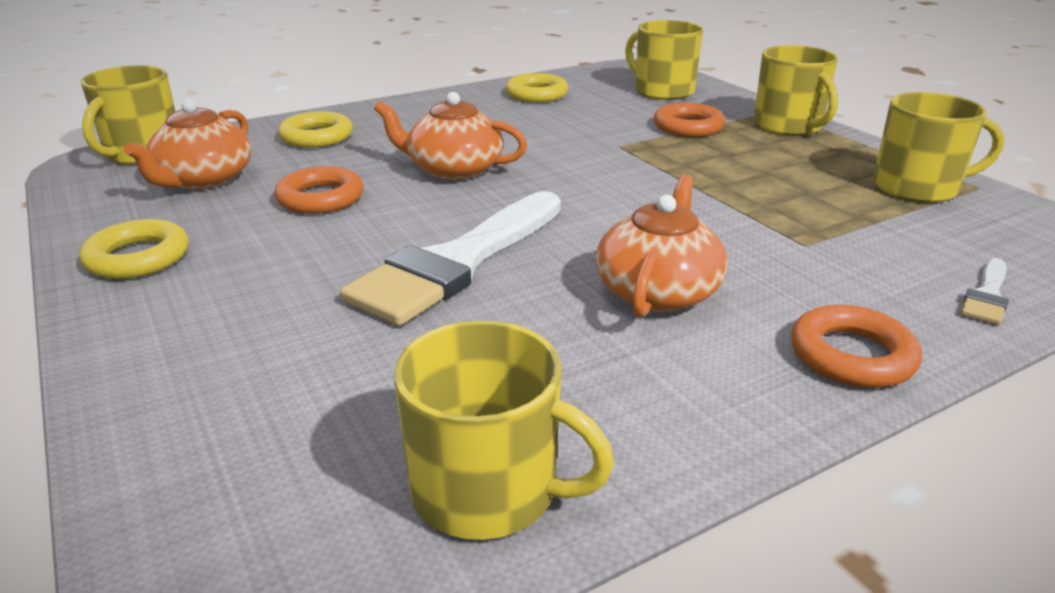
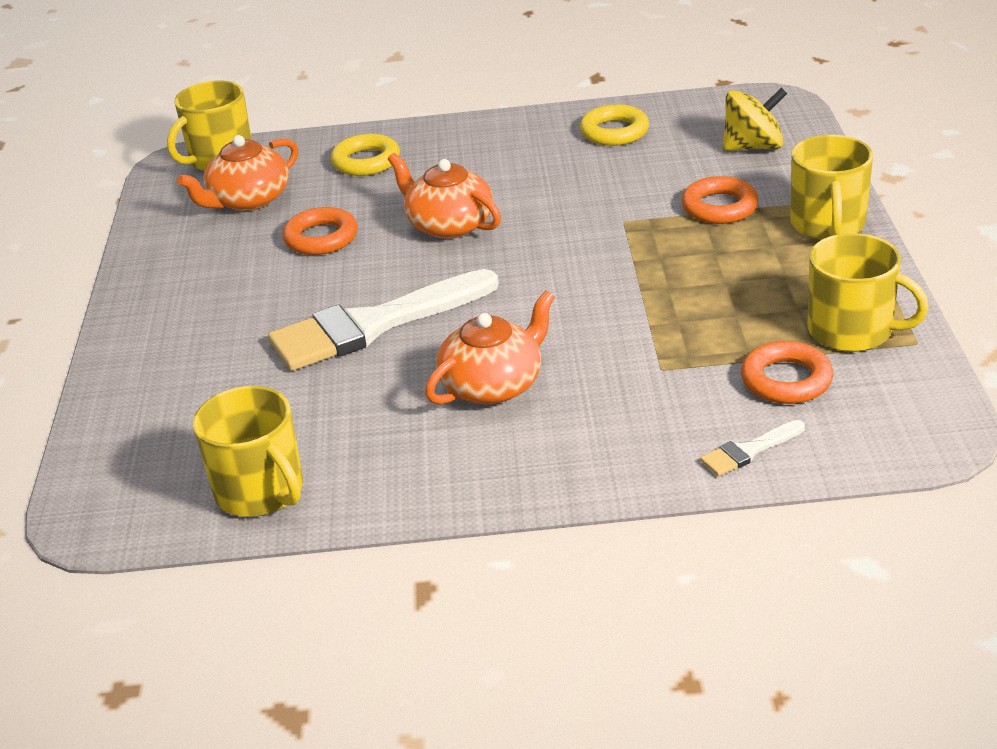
camera: 30 degrees right, 5 degrees up
(138, 258) = (165, 273): yellow ring -> none
(662, 91) = (753, 147): yellow mug -> yellow spinning top
(851, 355) = (573, 470): orange ring -> orange ring (786, 380)

